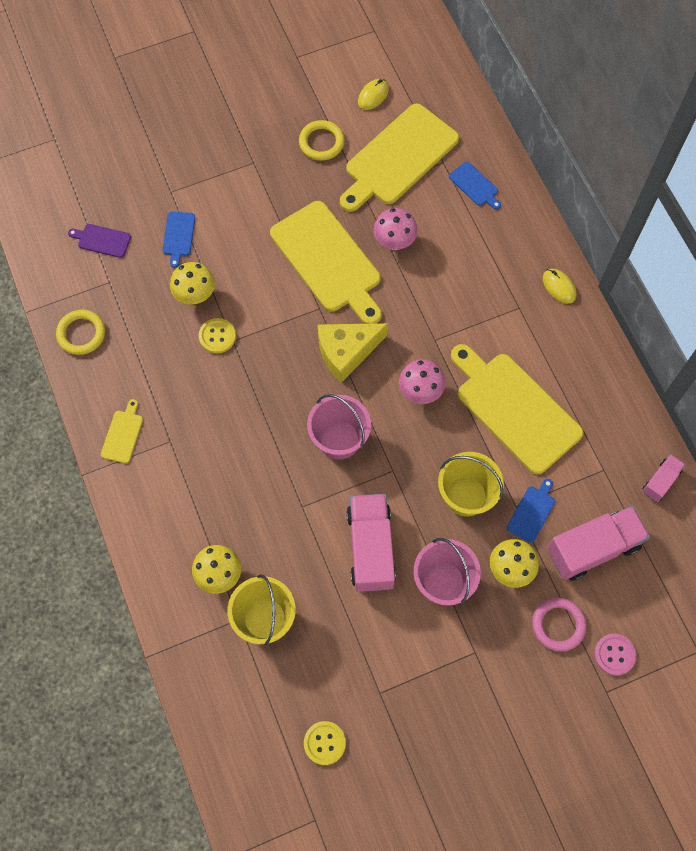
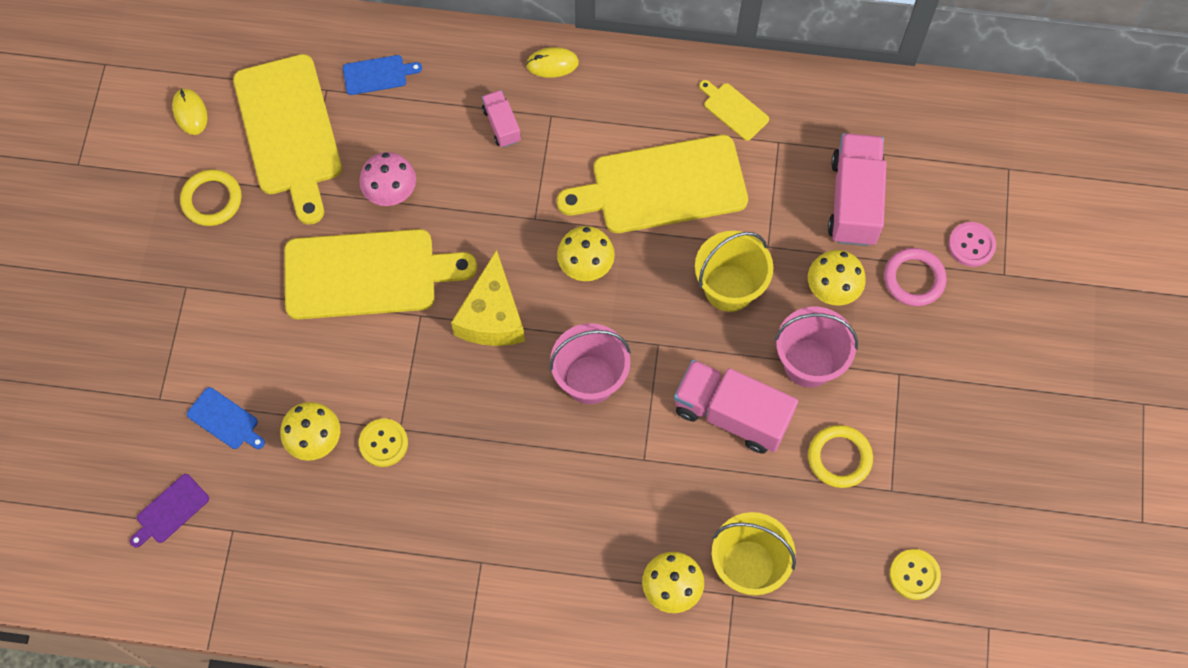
camera: 60 degrees left, 0 degrees up
(81, 334) = (279, 596): yellow ring -> yellow ring (839, 458)
(123, 434) = (439, 611): yellow cutting board -> yellow cutting board (734, 110)
(420, 392) = (585, 267): pink mushroom -> yellow mushroom
(532, 512) = (783, 234): blue cutting board -> none
(660, 481) = (821, 98): pink truck -> pink truck (501, 125)

